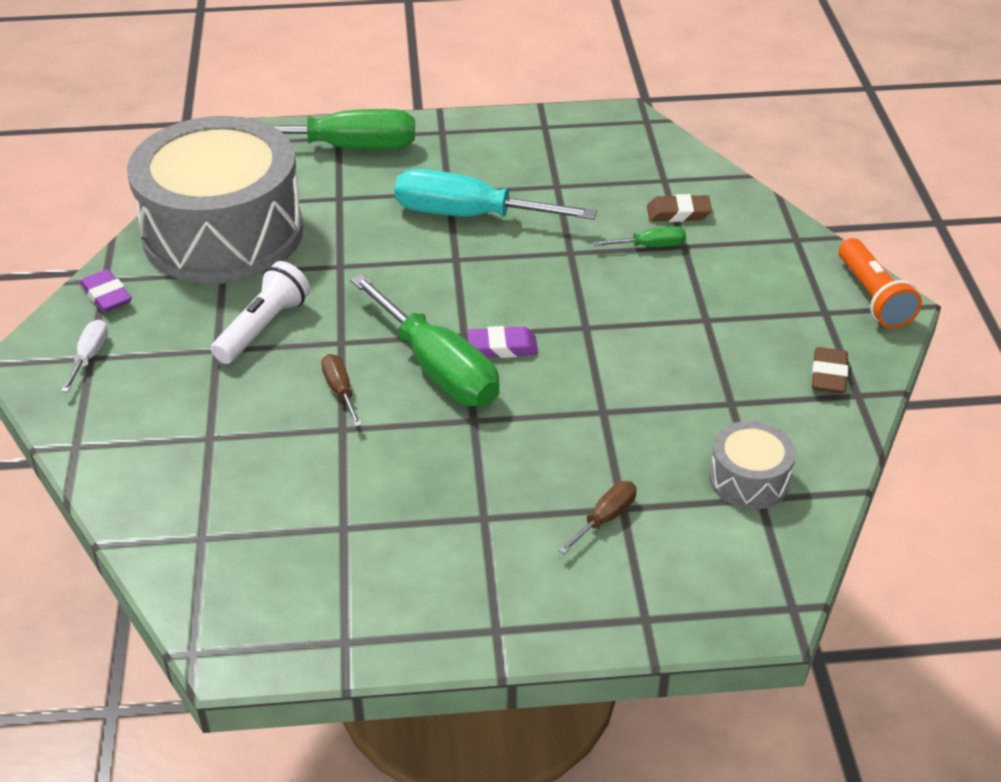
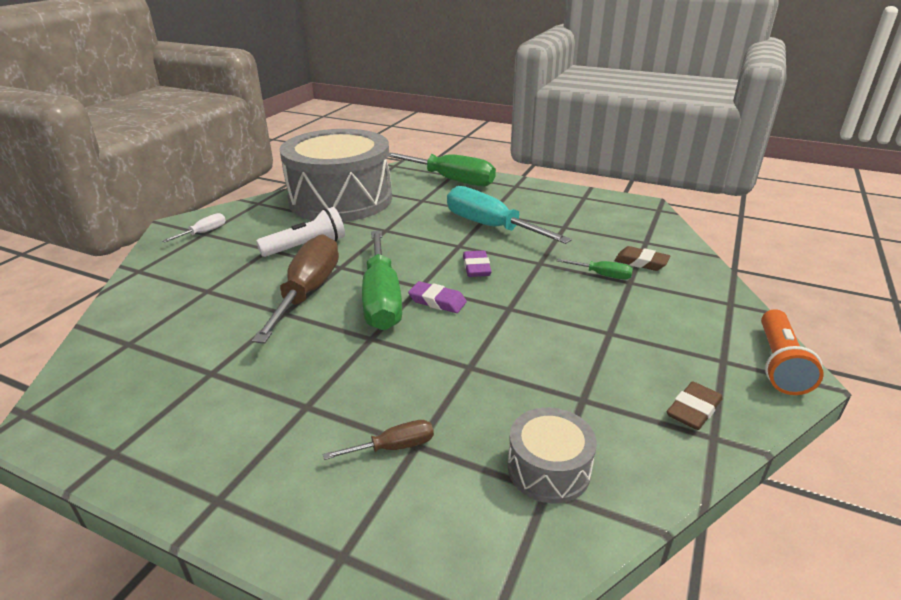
camera: 30 degrees right, 10 degrees down
(107, 295) = (249, 209): purple eraser -> purple eraser (476, 267)
(340, 391) = (308, 292): brown screwdriver -> brown screwdriver, size x2.23

